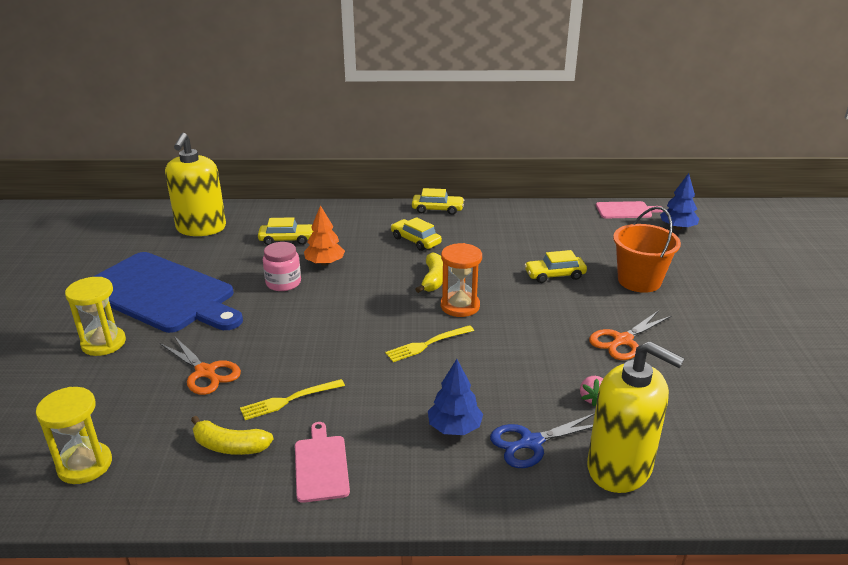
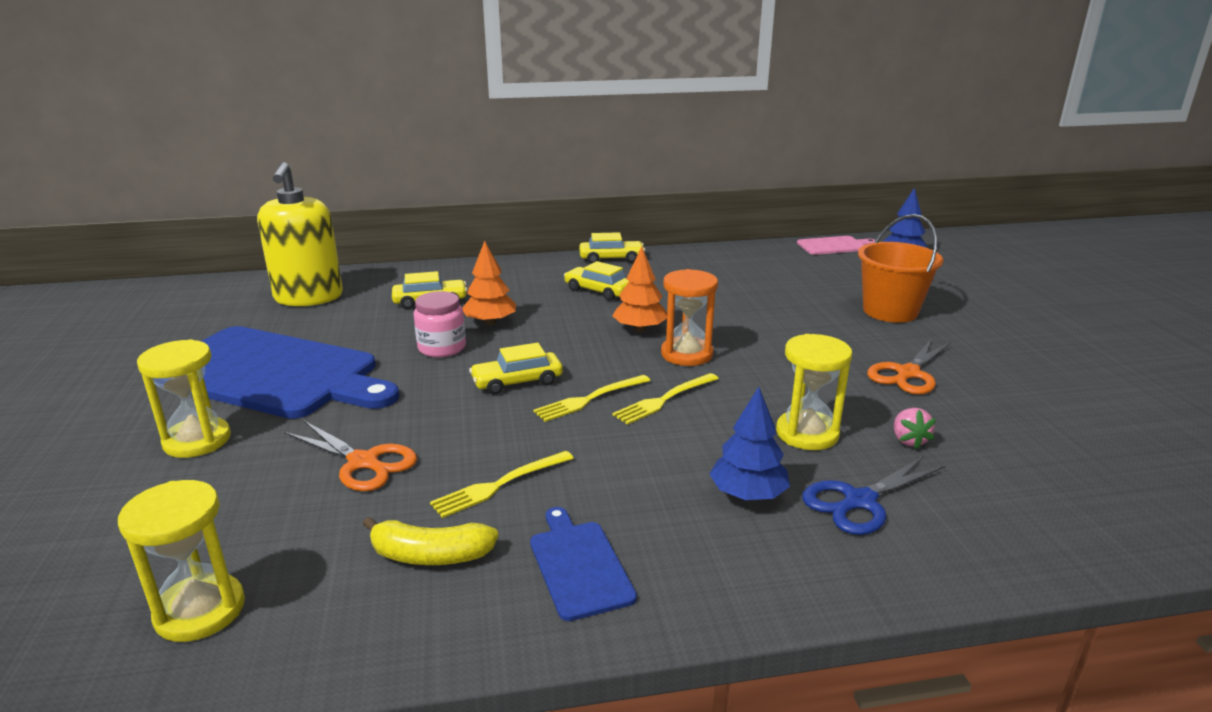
camera: 10 degrees left, 5 degrees down
(321, 465) = (579, 565): pink cutting board -> blue cutting board
(373, 338) = (589, 399): none -> yellow fork
(433, 279) = (640, 329): yellow banana -> orange tree
(519, 384) = (807, 433): none -> yellow hourglass
(555, 275) = (787, 313): yellow car -> yellow car (517, 382)
(619, 468) = (991, 519): yellow soap dispenser -> none

